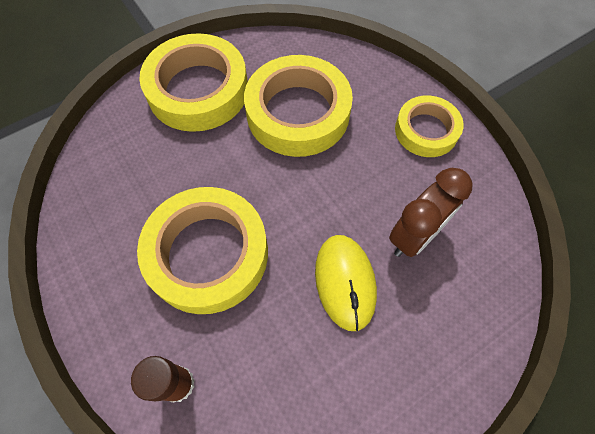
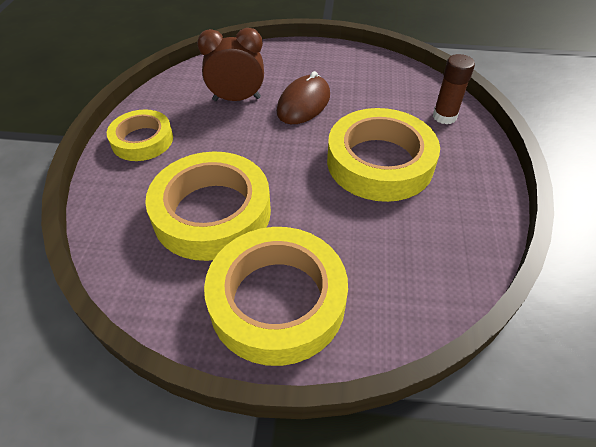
camera: 140 degrees left, 15 degrees down
(345, 282) = (303, 103): yellow mouse -> brown mouse

